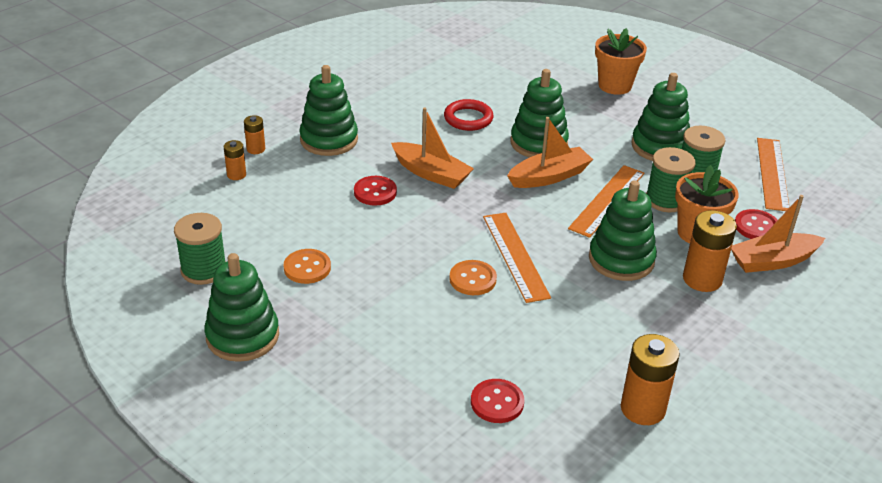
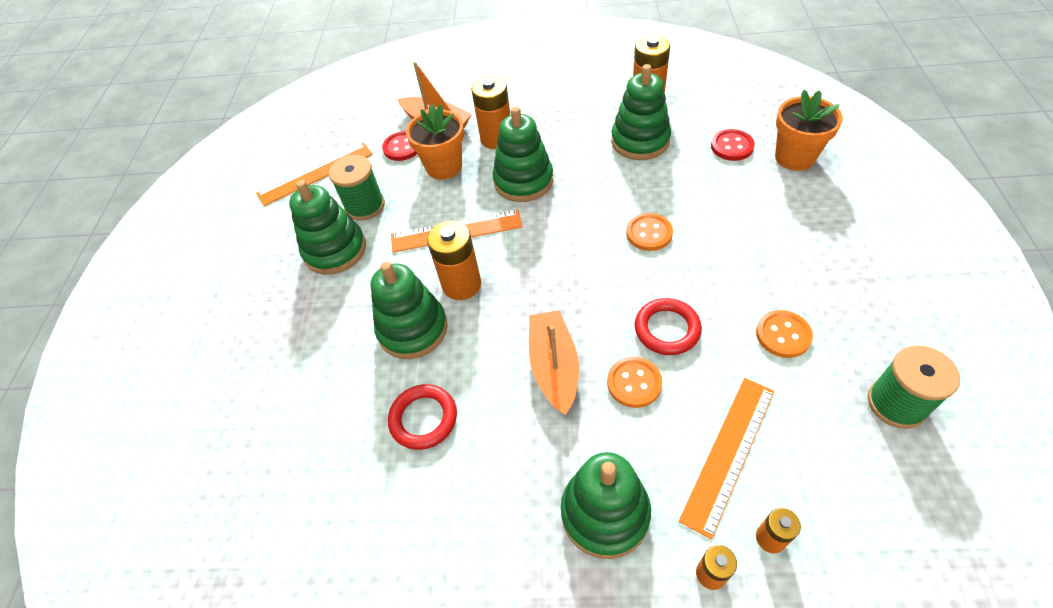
camera: 125 degrees left, 15 degrees up
(242, 336) = (894, 302): green stacking toy -> green stacking toy (640, 141)
(375, 192) = (634, 383): red button -> orange button
(387, 228) = (667, 329): none -> red ring
(515, 256) = (592, 231): orange ruler -> orange ruler (729, 453)
(549, 176) = (461, 284): orange boat -> orange battery
(615, 85) = (236, 349): orange flower pot -> orange flower pot (794, 157)
(665, 200) = (418, 203): green spool -> none

